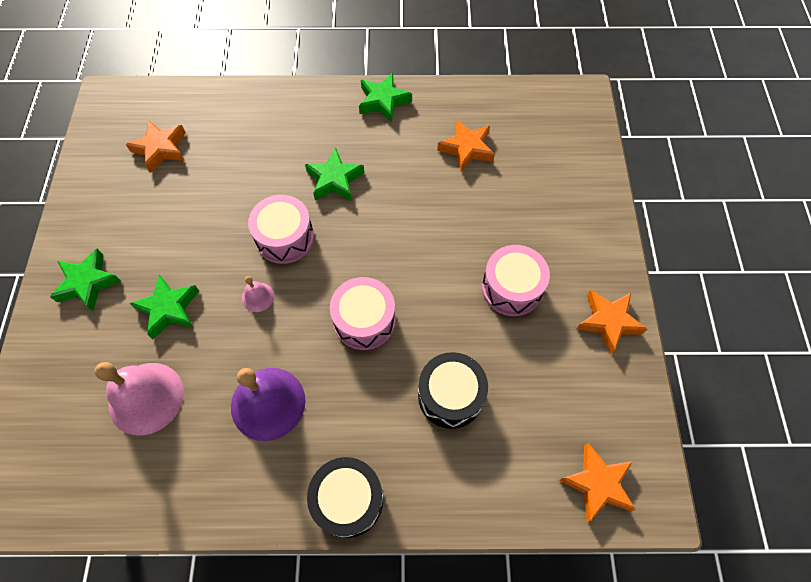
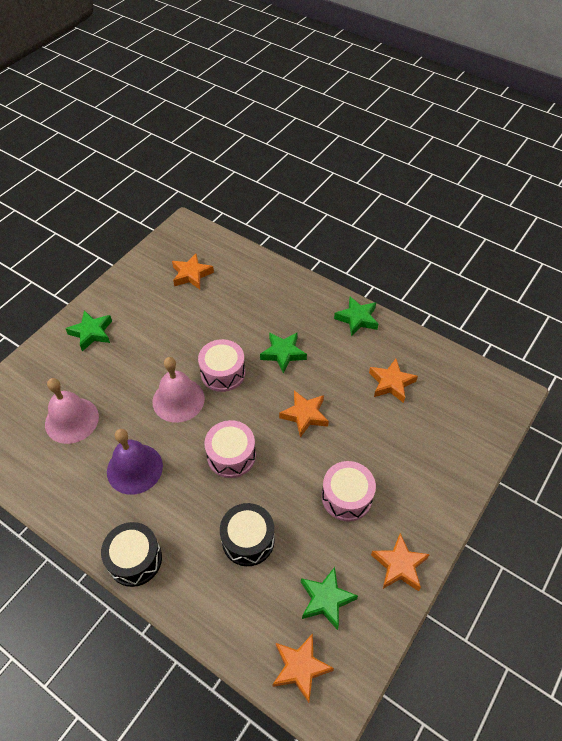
camera: 35 degrees right, 10 degrees down
(169, 309) = (123, 375): green star -> green star (326, 599)
(258, 297) = (178, 400): pink bell -> pink bell, size x2.12
(407, 231) = (305, 415): none -> orange star

